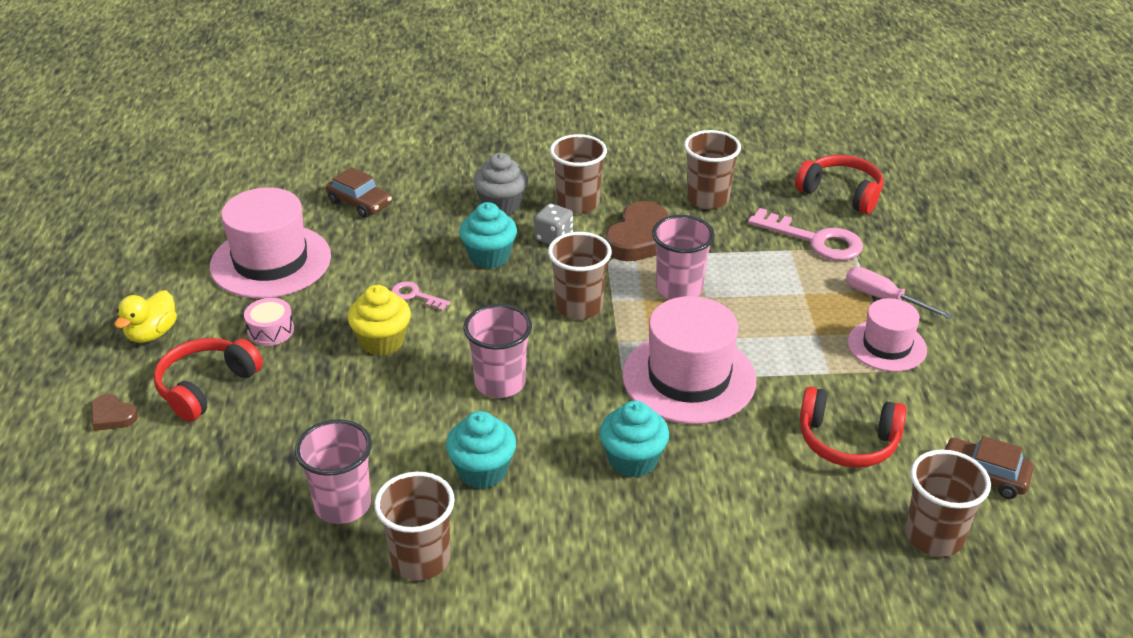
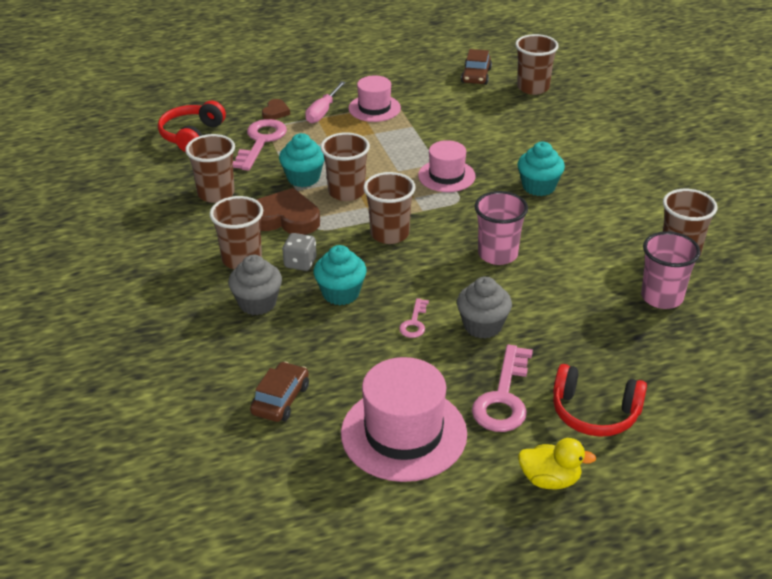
camera: 105 degrees left, 0 degrees up
(112, 416) = (664, 460): brown heart -> brown heart (275, 112)
(271, 330) = (503, 397): pink drum -> pink key
(382, 341) = (482, 326): yellow cupcake -> grey cupcake
(482, 471) = (588, 244): turquoise cupcake -> turquoise cupcake (303, 178)
(679, 289) = (346, 192): pink cup -> brown cup
(689, 378) = (446, 176): pink hat -> pink hat, size x0.60
(847, 441) = (473, 116): red headphones -> none

